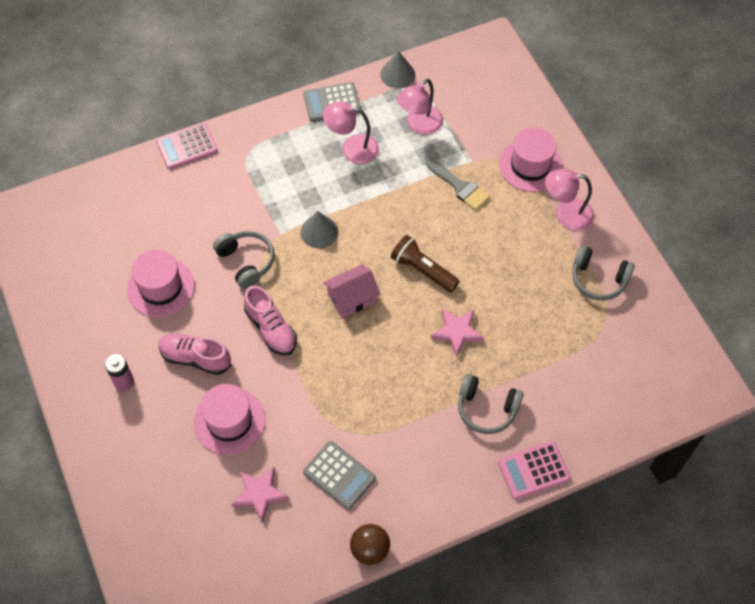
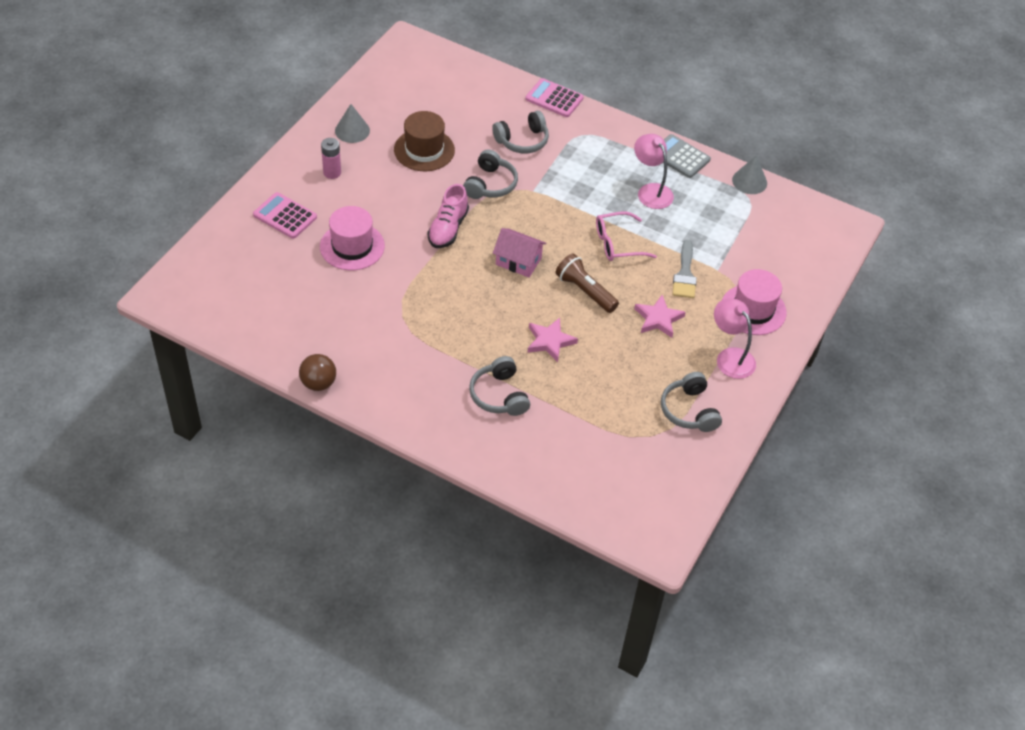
camera: 50 degrees right, 10 degrees down
(161, 287) = (424, 150): pink hat -> brown hat
(195, 358) = (385, 200): pink shoe -> none
(216, 203) = (522, 141): none -> grey headphones
(259, 494) = (309, 295): pink star -> pink star (658, 319)
(319, 232) = (557, 211): grey cone -> grey cone (352, 130)
(339, 475) = (363, 333): grey calculator -> none
(390, 211) = (617, 243): none -> pink glasses
(419, 125) = (716, 220): pink lamp -> none
(423, 270) = (585, 291): brown flashlight -> brown flashlight turned 45 degrees counterclockwise
(533, 470) = (472, 453): pink calculator -> pink calculator (285, 216)

